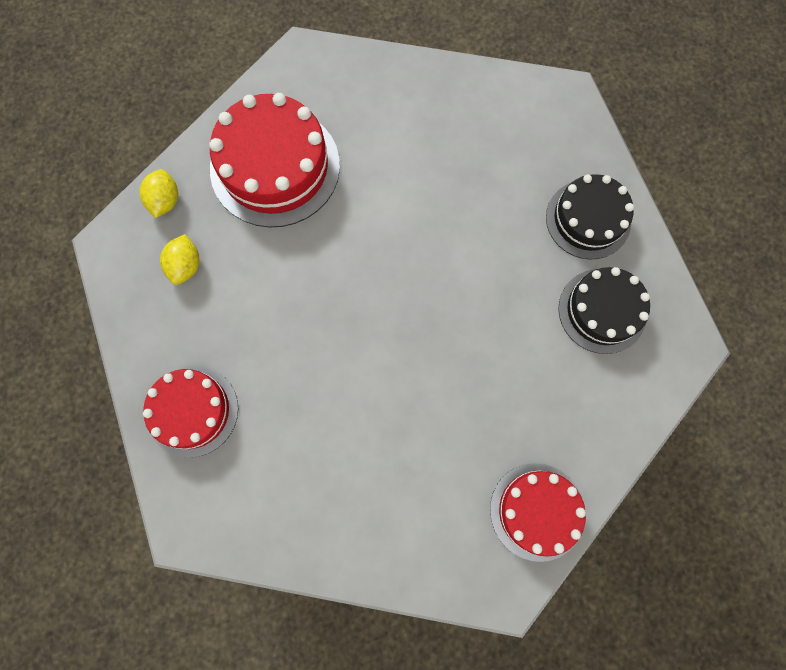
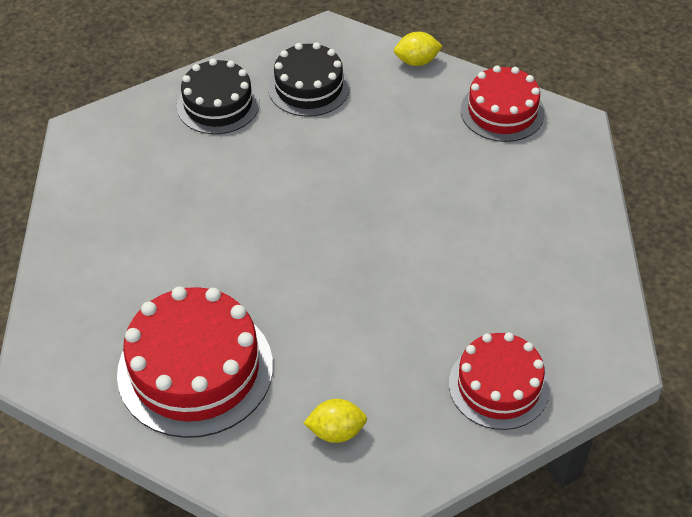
camera: 100 degrees left, 25 degrees down
(165, 201) = (257, 474): yellow lemon -> yellow lemon (417, 61)

